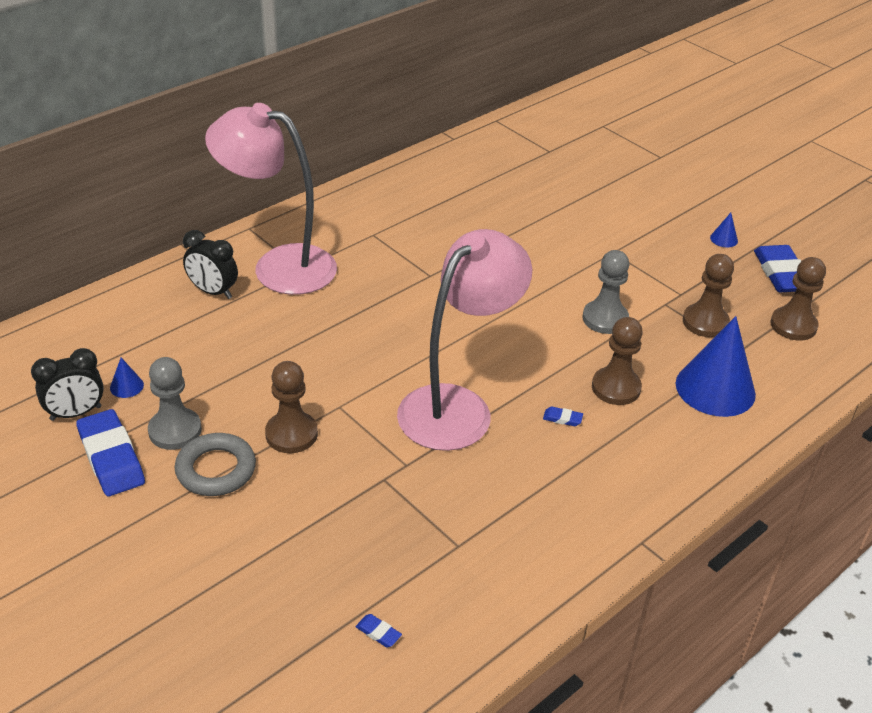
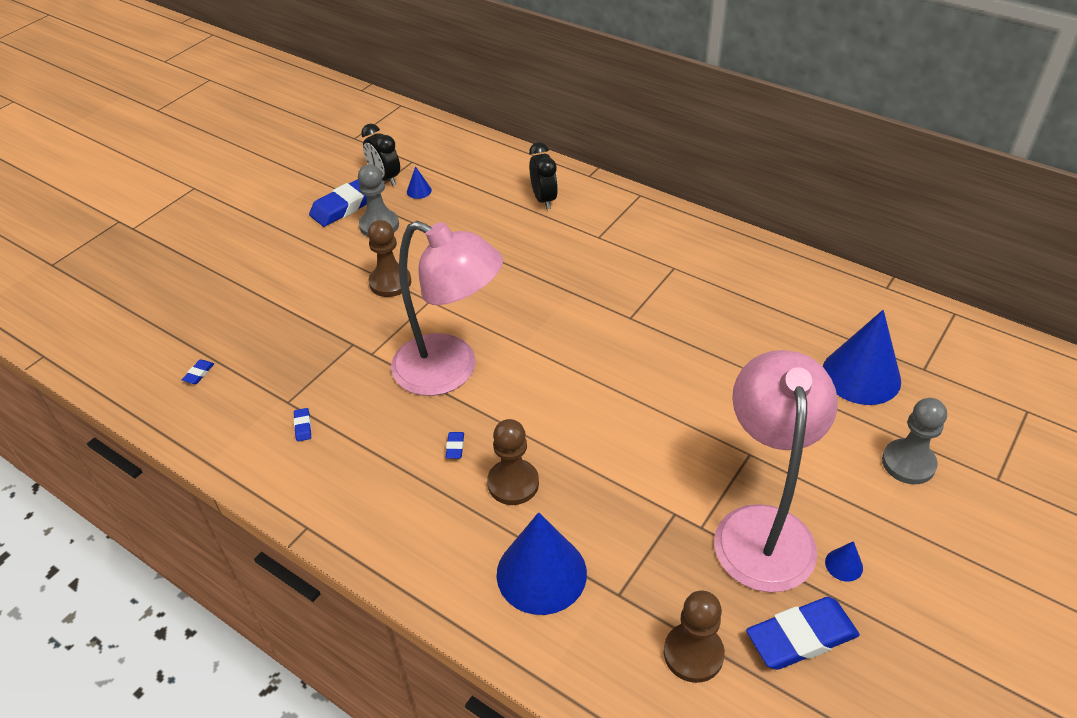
camera: 80 degrees right, 5 degrees up
(213, 292) = (544, 199): black clock -> black clock turned 150 degrees clockwise
(216, 469) = (344, 255): grey ring -> none
(278, 266) = (595, 224): pink lamp -> pink lamp (762, 528)
(501, 534) = (303, 426): none -> blue eraser
(547, 179) = (861, 375): none -> blue cone
(605, 319) = (622, 461): grey pawn -> grey pawn (908, 463)
(705, 322) = (657, 555): brown pawn -> none

